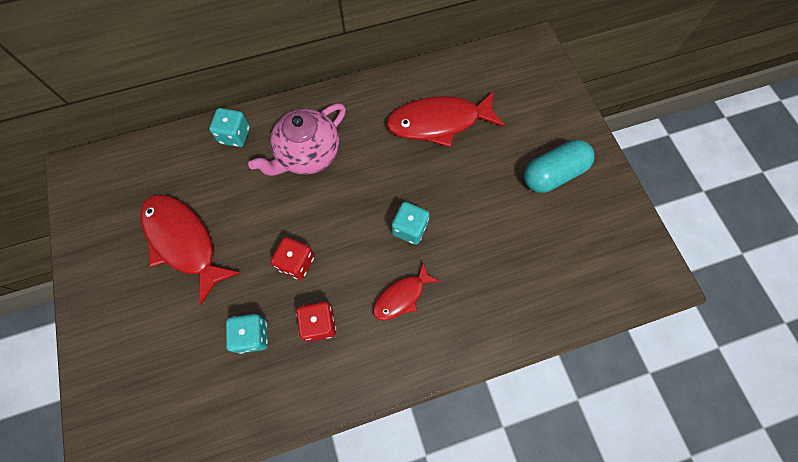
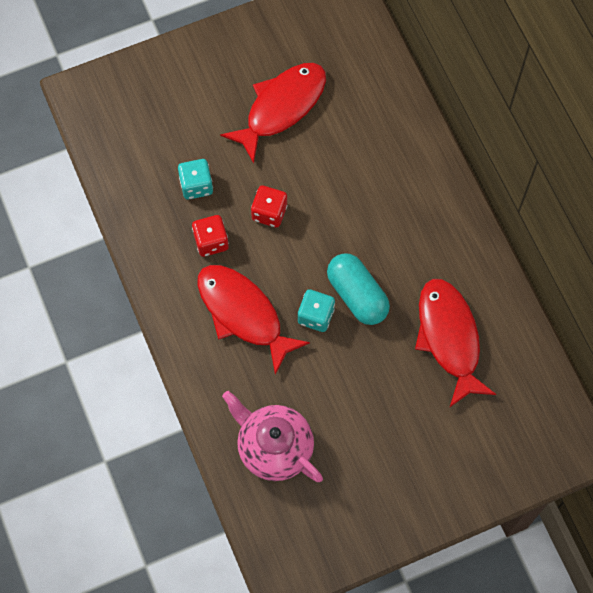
camera: 85 degrees right, 0 degrees up
(235, 135) = (405, 129): turquoise dice -> none
(308, 154) = (391, 205): pink teapot -> pink teapot (274, 447)
(402, 296) = (243, 314): red fish -> red fish, size x1.81
(553, 174) = (397, 465): turquoise capsule -> turquoise capsule (357, 295)

